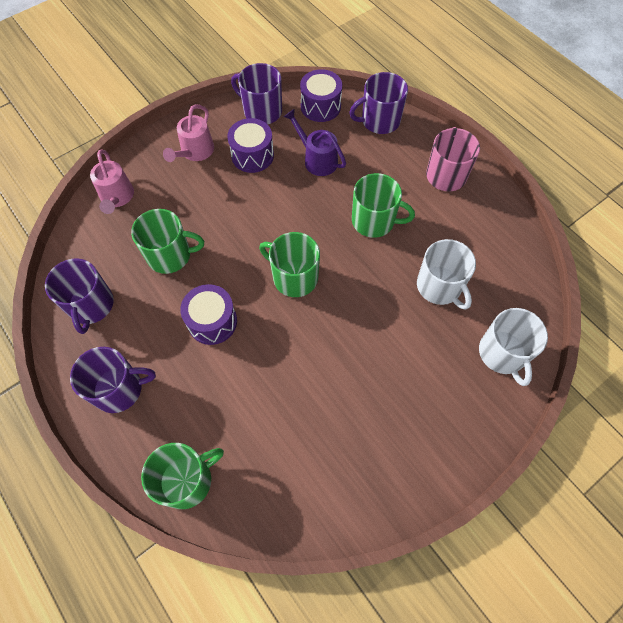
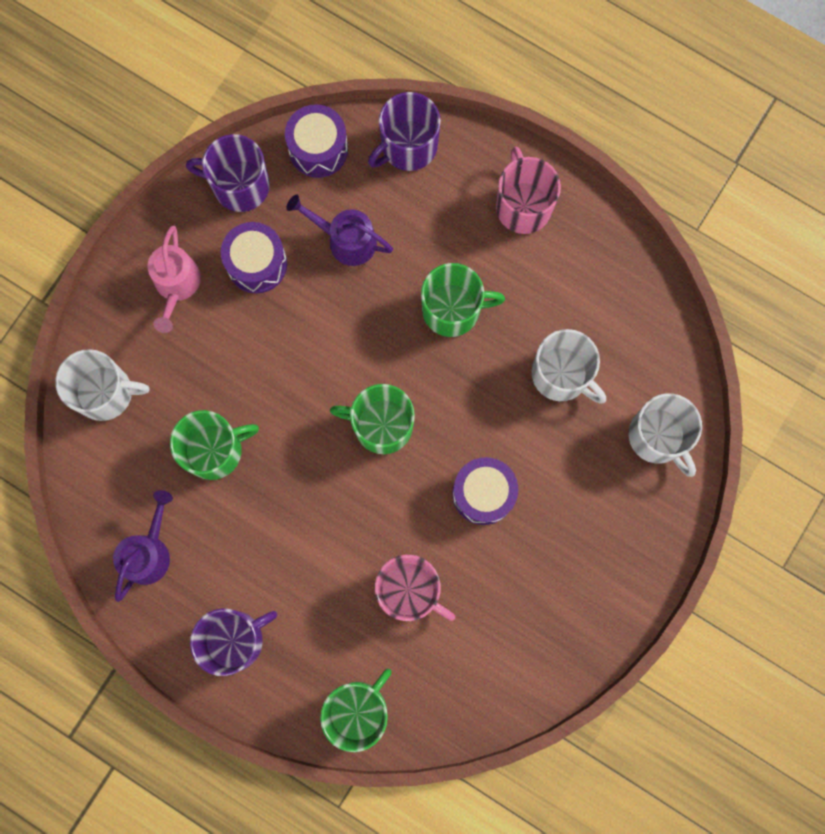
camera: 20 degrees left, 15 degrees up
(91, 305) = (149, 552): purple mug -> purple watering can
(117, 198) = (105, 392): pink watering can -> white mug
(212, 321) = (306, 519): purple drum -> purple drum (483, 493)
(267, 400) = (409, 590): none -> pink mug

